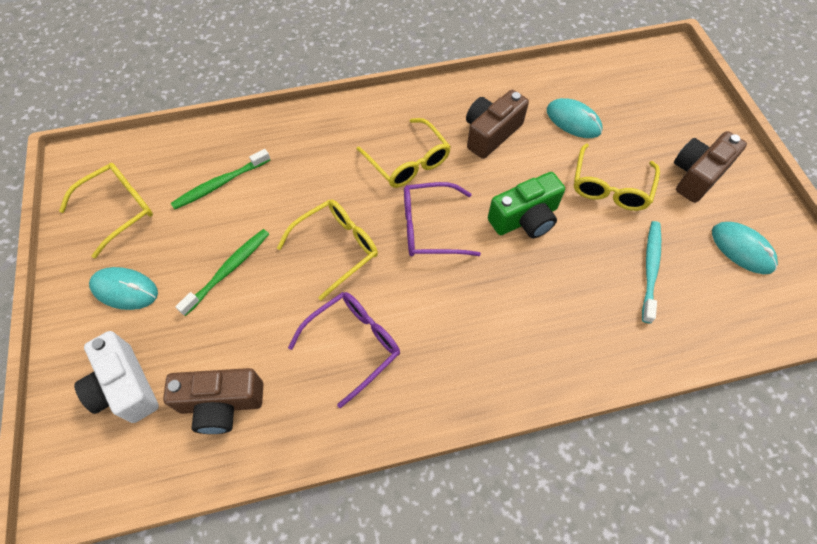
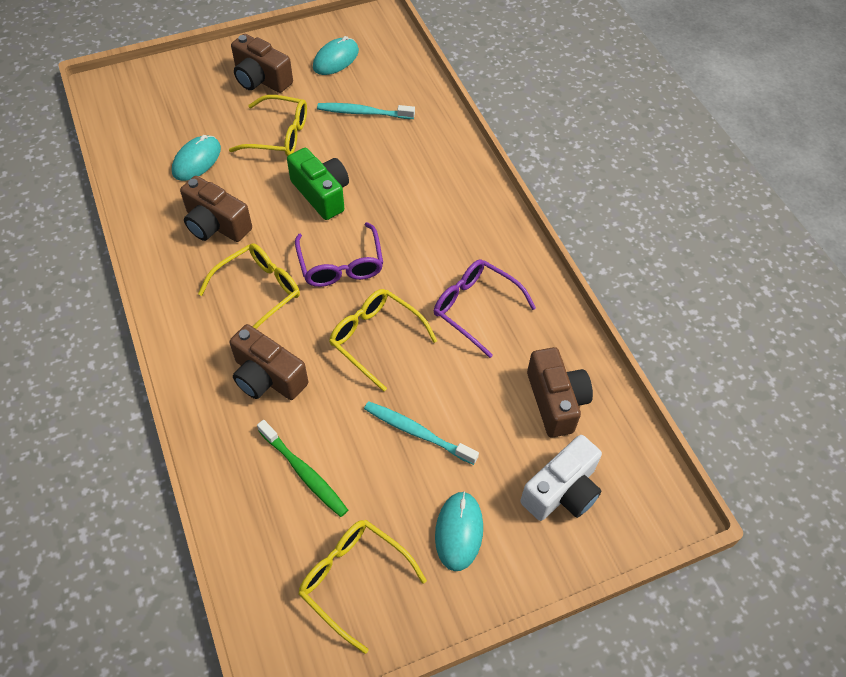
camera: 100 degrees left, 5 degrees down
(228, 270) = (417, 432): green toothbrush -> turquoise toothbrush
(317, 164) = (267, 377): none -> brown camera

